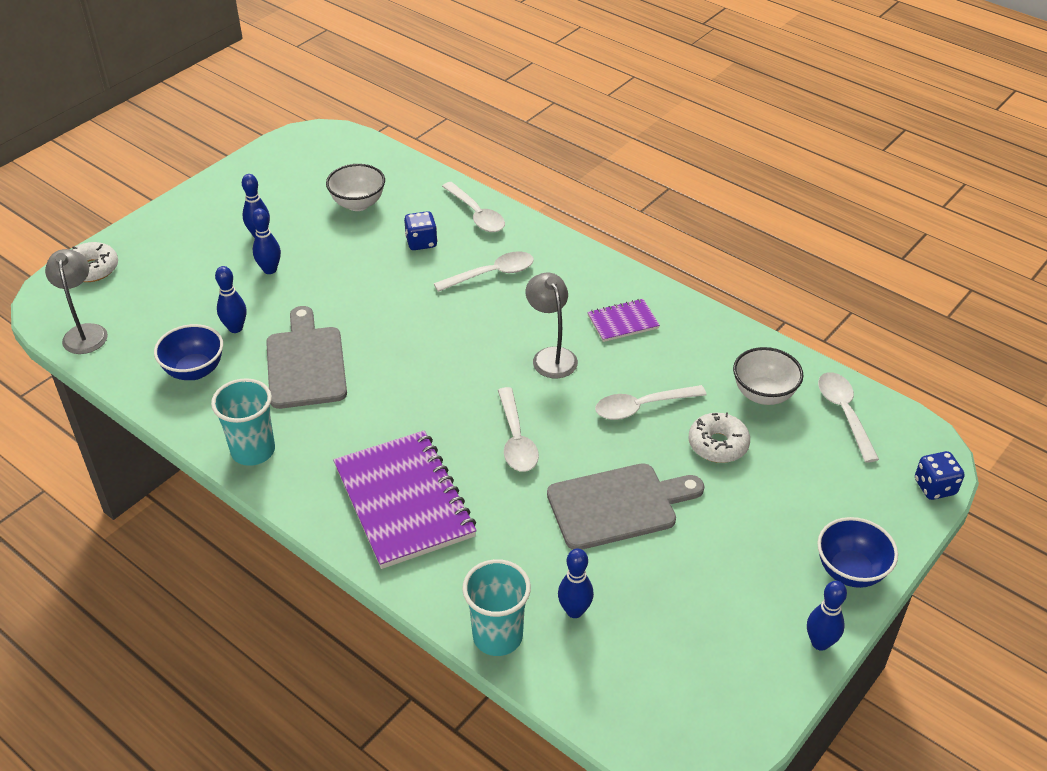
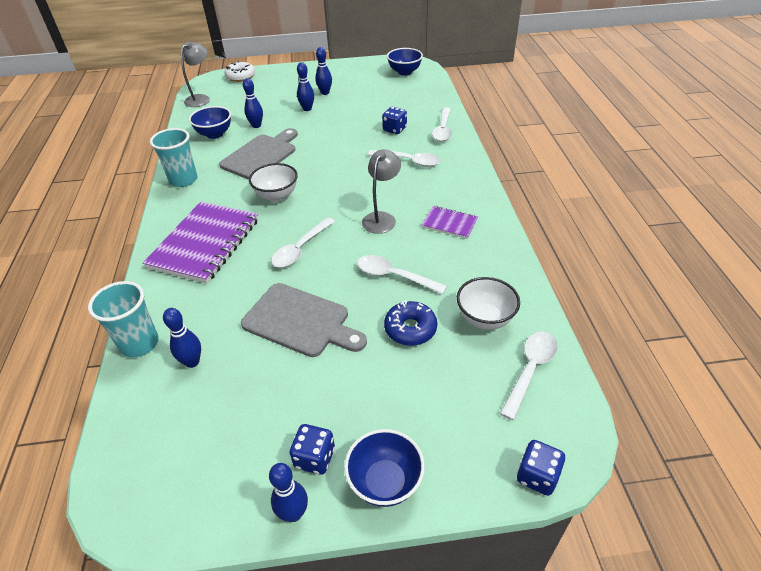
camera: 45 degrees right, 0 degrees up
(324, 154) = (404, 72): none -> blue bowl
(358, 204) = (389, 99): white bowl -> white bowl (277, 196)
(718, 444) = (410, 329): white donut -> blue donut
(782, 596) = (314, 458): none -> blue dice

